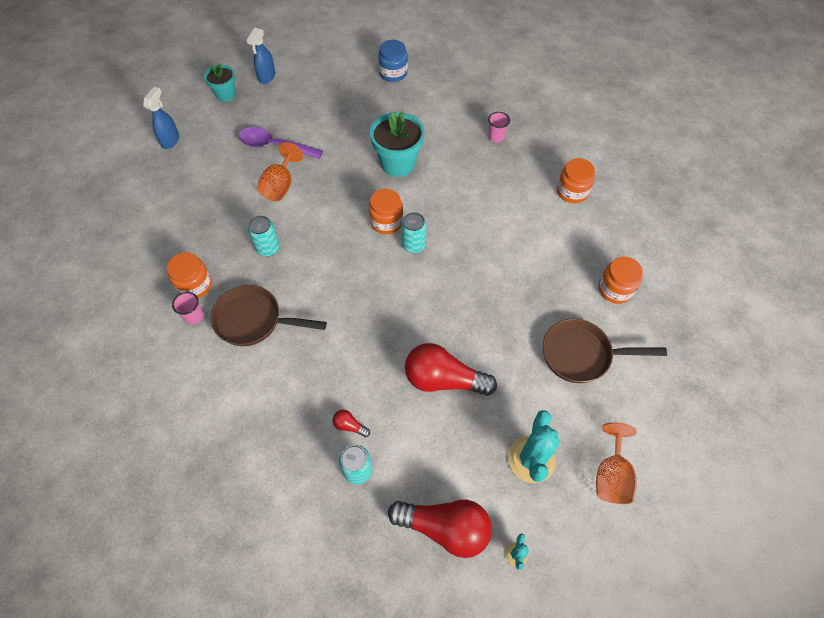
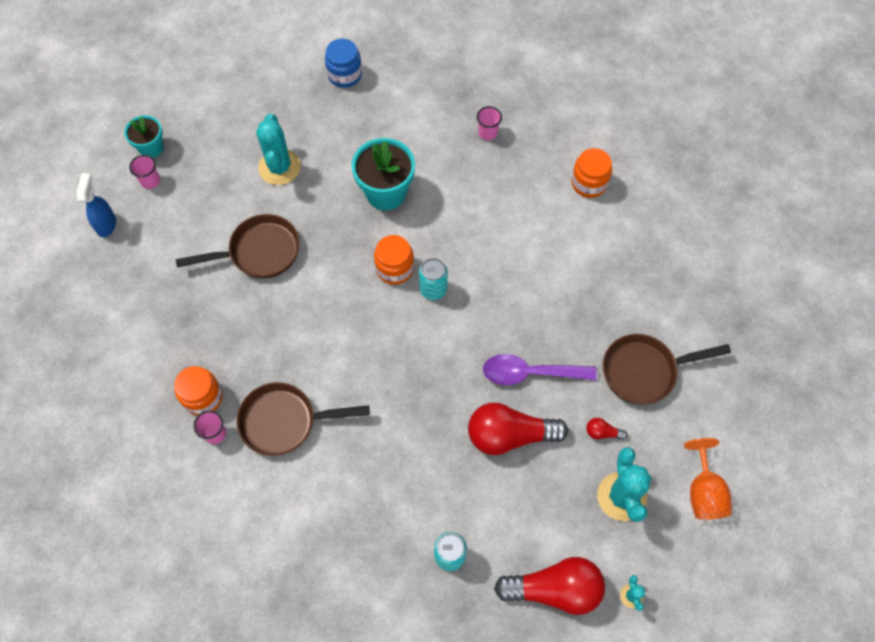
camera: 15 degrees left, 5 degrees up
(216, 117) = (150, 181): none -> pink cup
(267, 77) = (194, 113): blue spray bottle -> none
(268, 248) = (271, 333): turquoise can -> none
(274, 146) = (234, 203): purple spoon -> purple spoon (530, 373)
(280, 185) = (259, 252): orange goblet -> brown pan
(319, 128) = (279, 167): none -> turquoise cactus
(349, 426) = (426, 511): red light bulb -> red light bulb (602, 432)
(615, 289) = (661, 288): orange jar -> none

